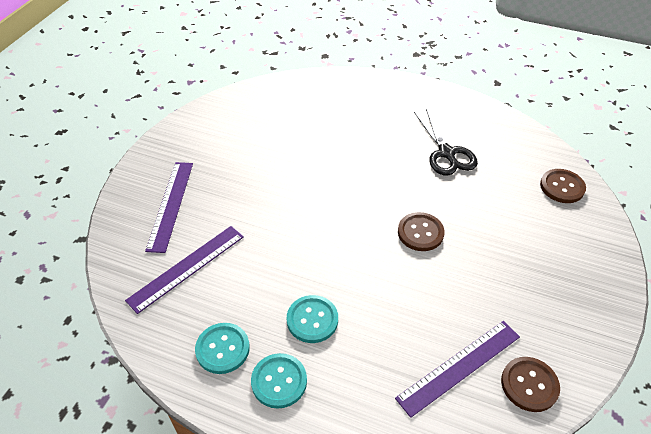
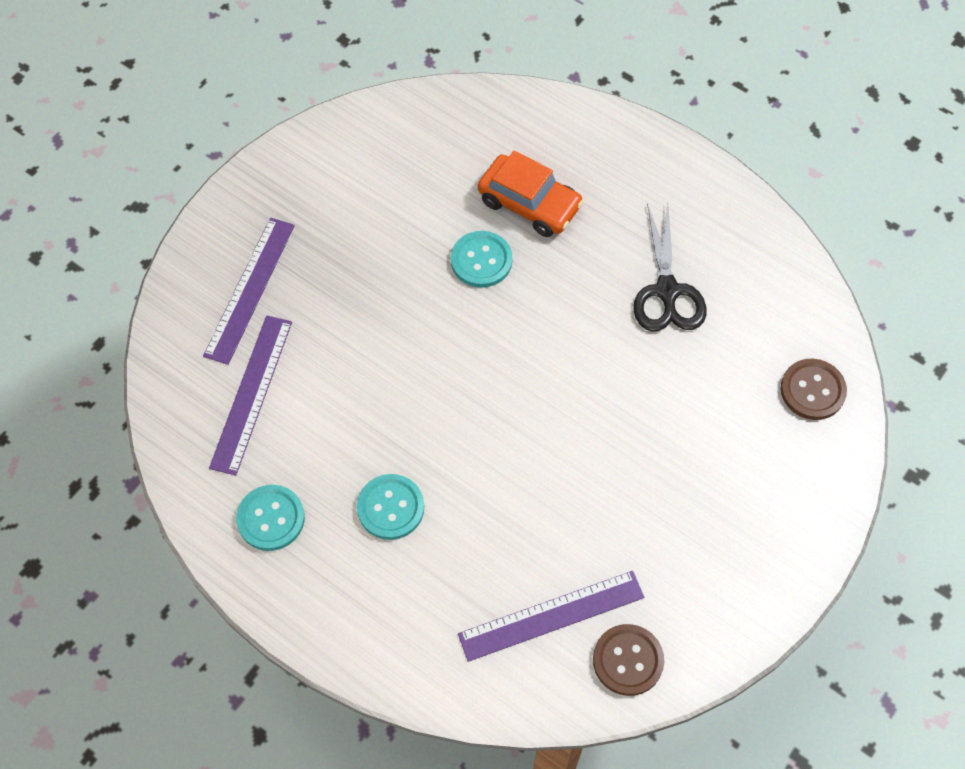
camera: 15 degrees right, 15 degrees up
(187, 267) = (251, 393): purple ruler -> purple ruler turned 45 degrees counterclockwise
(279, 381) = (327, 577): turquoise button -> turquoise button (481, 260)
(342, 125) = (529, 204): none -> orange car
(420, 233) = (576, 416): brown button -> none

